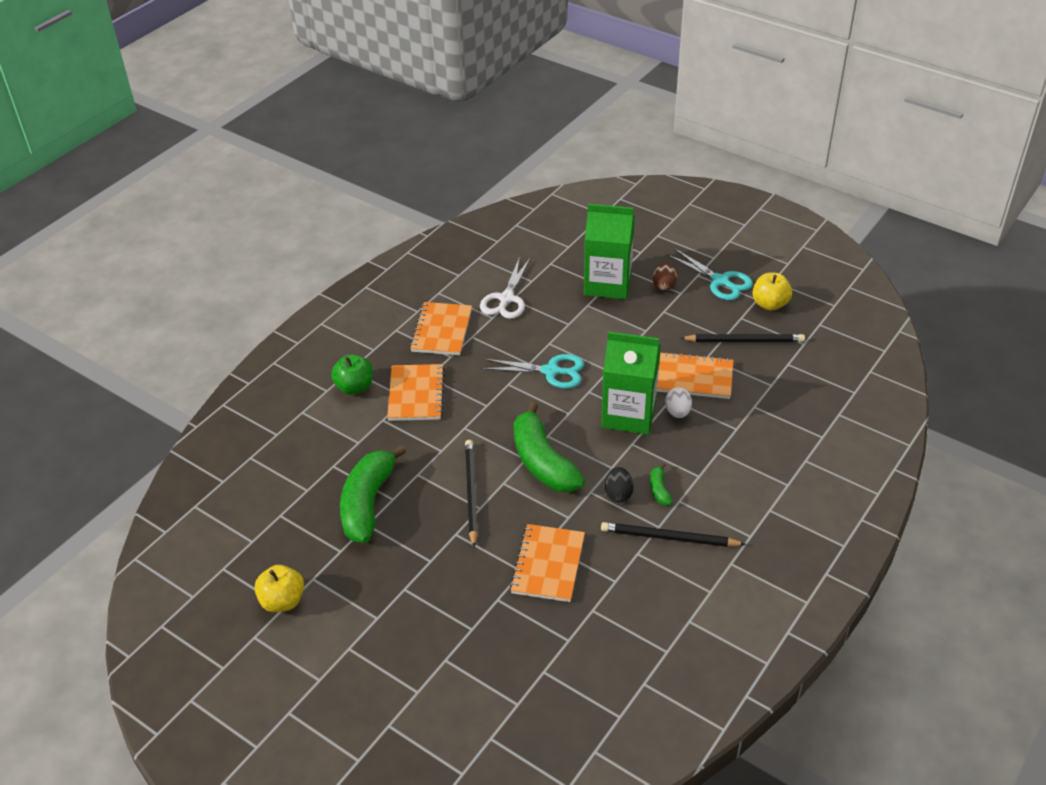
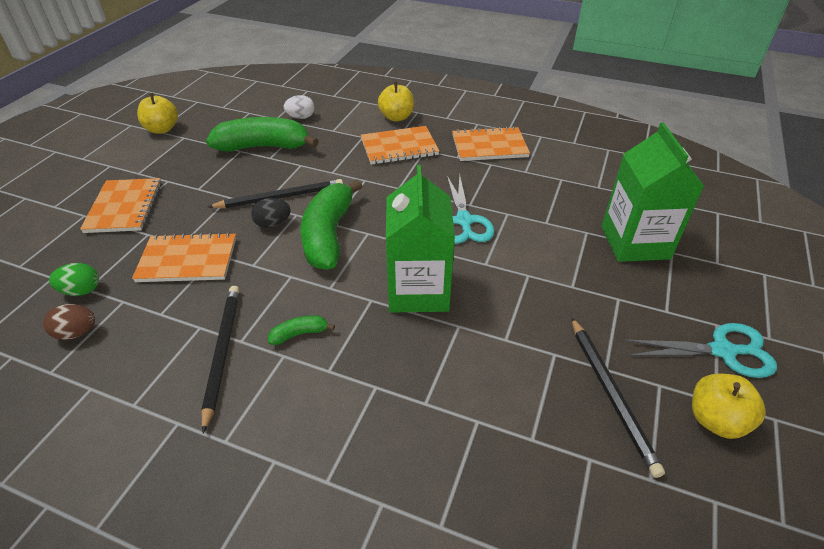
camera: 75 degrees right, 0 degrees up
(354, 387) = (396, 117): green apple -> yellow apple
(506, 299) = (558, 175): white scissors -> none
(543, 462) = (329, 235): green banana -> green banana turned 45 degrees counterclockwise
(570, 643) = (81, 291): none -> green egg
(618, 494) = (289, 298): black egg -> black egg (273, 224)
(664, 286) = (668, 292): brown egg -> brown egg (76, 333)
(677, 412) = (436, 335): white egg -> white egg (301, 117)
(694, 378) = (507, 344): orange notebook -> orange notebook (124, 207)
(720, 281) = (722, 351): turquoise scissors -> turquoise scissors turned 120 degrees counterclockwise

